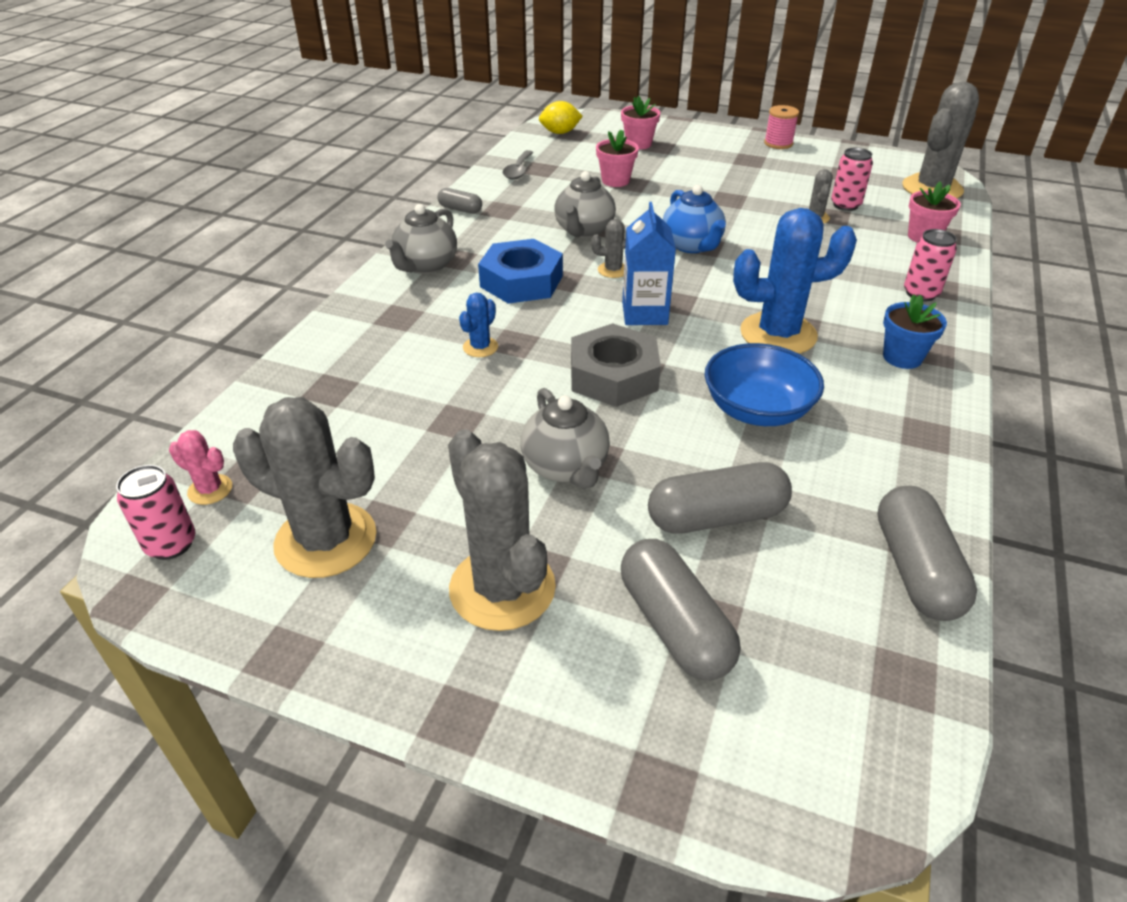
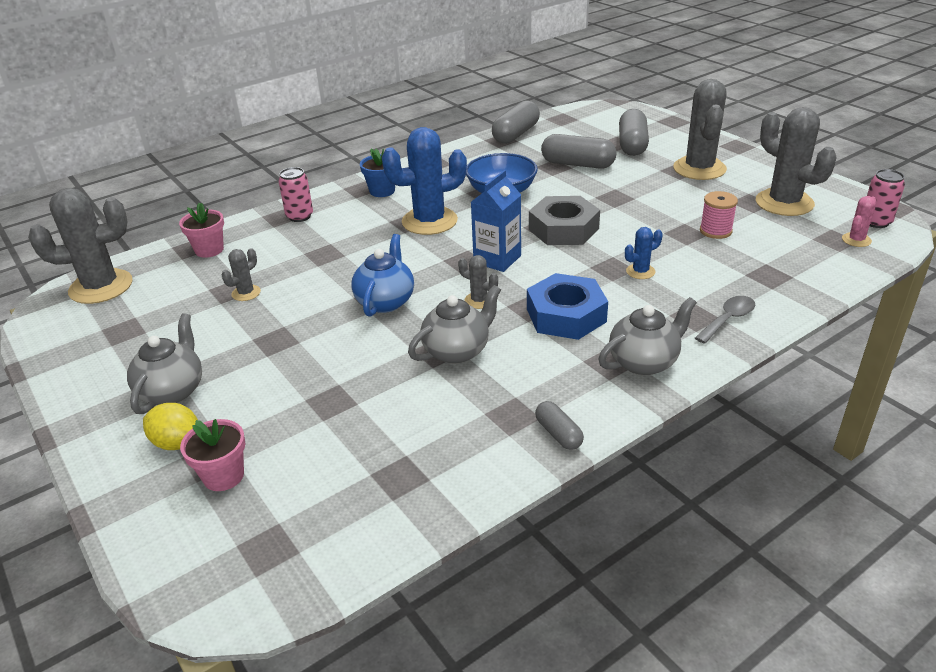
camera: 145 degrees left, 5 degrees down
(210, 490) = (856, 240): pink cactus -> pink cactus turned 75 degrees clockwise
(518, 171) = (430, 483): grey spoon -> grey spoon (728, 319)
(560, 133) = (281, 561): yellow lemon -> yellow lemon (177, 443)
(566, 467) = (635, 197): grey teapot -> grey teapot (173, 391)
(615, 181) = (342, 412): pink flower pot -> none
(778, 143) = (85, 403): pink spool -> pink spool (715, 231)
(778, 334) = (429, 221): blue cactus -> blue cactus turned 45 degrees counterclockwise
(845, 205) = (198, 296): pink can -> none

